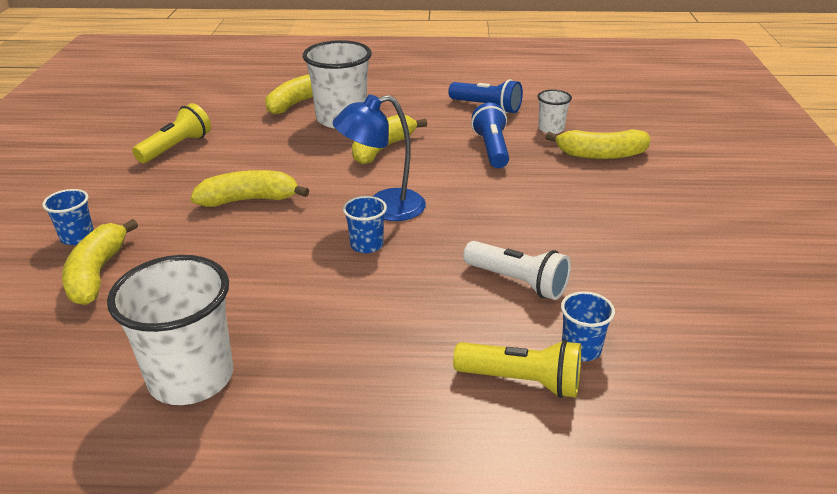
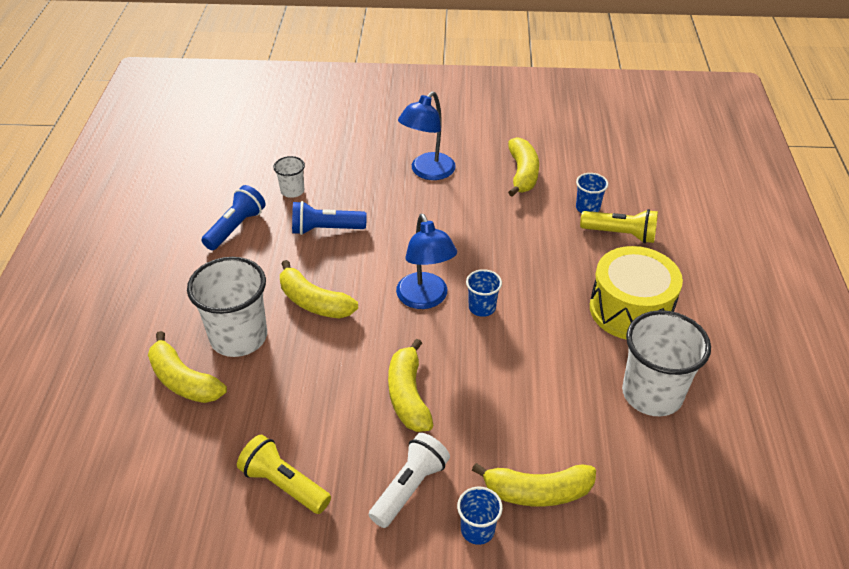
camera: 90 degrees left, 10 degrees up
(351, 374) = (630, 309): none -> yellow drum
(517, 282) = (523, 229): white flashlight -> white flashlight (409, 488)
(521, 381) = (620, 234): yellow flashlight -> yellow flashlight turned 90 degrees clockwise
(600, 155) = (345, 169): yellow banana -> yellow banana (522, 174)
(617, 207) = (427, 172): none -> blue lamp

